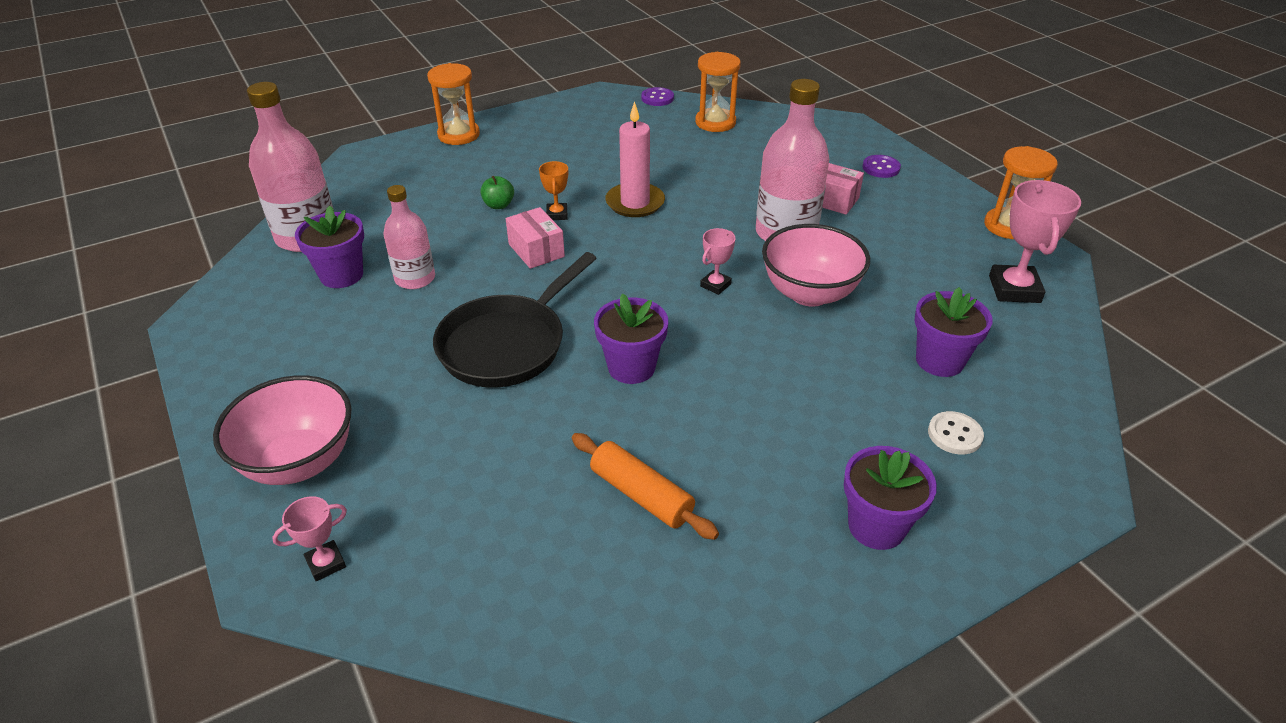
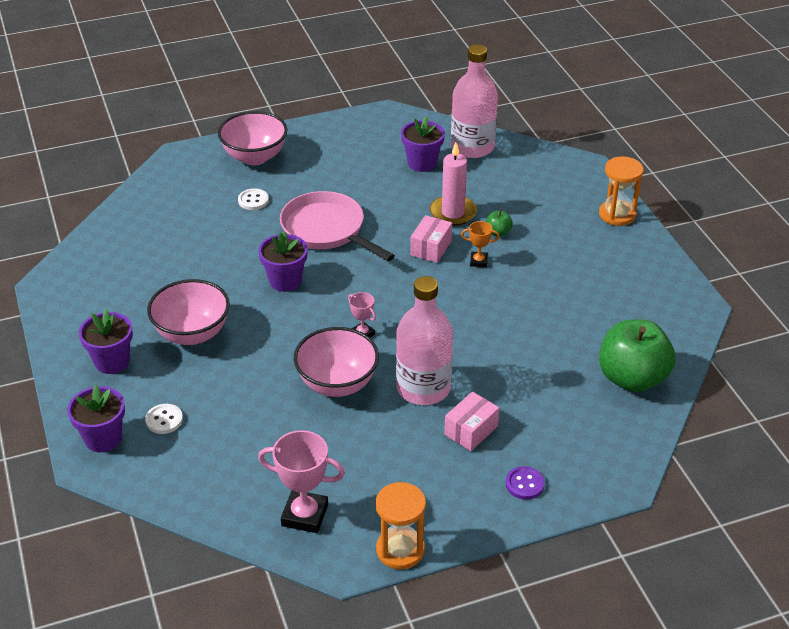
camera: 100 degrees right, 0 degrees up
(326, 563) = (182, 169): pink trophy -> none
(415, 278) = (410, 193): pink bottle -> none
(433, 438) = (253, 200): none -> white button
(507, 344) = (327, 230): black pan -> pink pan
(536, 250) = (431, 248): pink box -> pink box turned 45 degrees counterclockwise
(635, 203) = (488, 305): pink candle -> pink candle (453, 213)
(641, 495) = (177, 273): orange rolling pin -> none
(657, 98) = (689, 344): purple button -> none
(715, 122) = (632, 378): orange hourglass -> green apple
(776, 444) = (192, 333): none -> pink bowl
(939, 360) = (236, 436): purple flower pot -> purple flower pot (103, 438)

